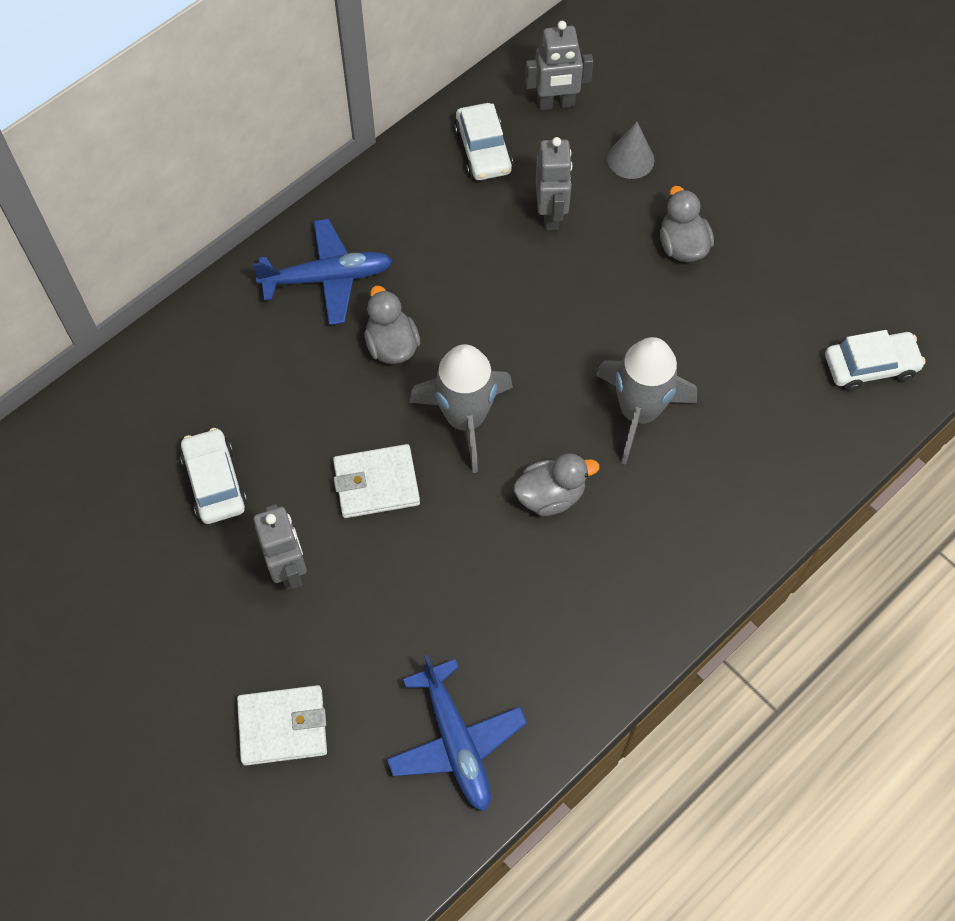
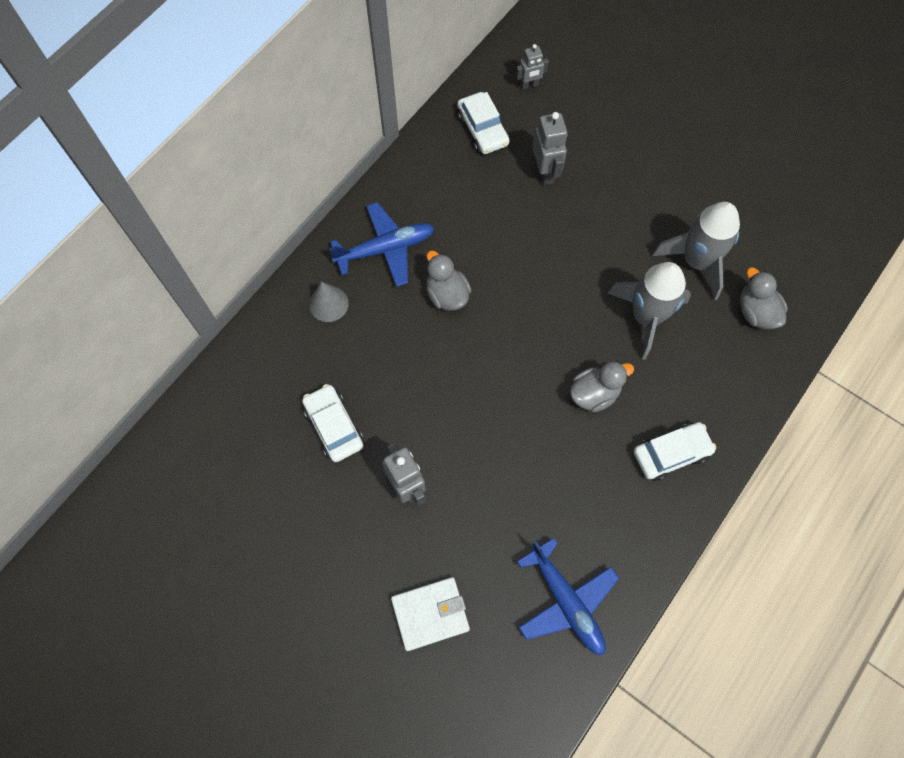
camera: 10 degrees left, 5 degrees up
(376, 484) = (459, 406): white wallet -> none
(465, 419) = (516, 344): grey rocket -> grey rocket (696, 261)
(556, 104) = (529, 85): grey robot -> grey robot, size x0.63
(630, 159) = (595, 120): grey cone -> grey cone (328, 304)
(682, 245) = (649, 181): grey duck -> grey duck (756, 312)
(870, 366) = (808, 253): white car -> white car (671, 453)

